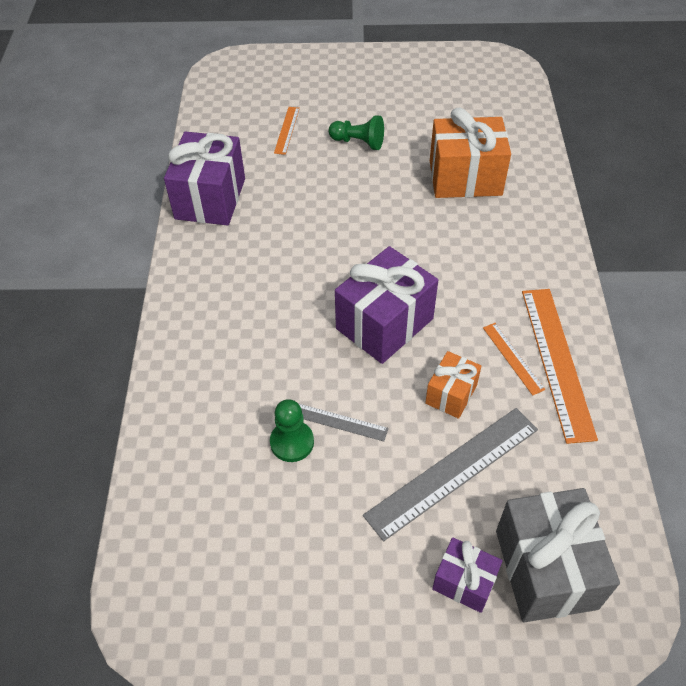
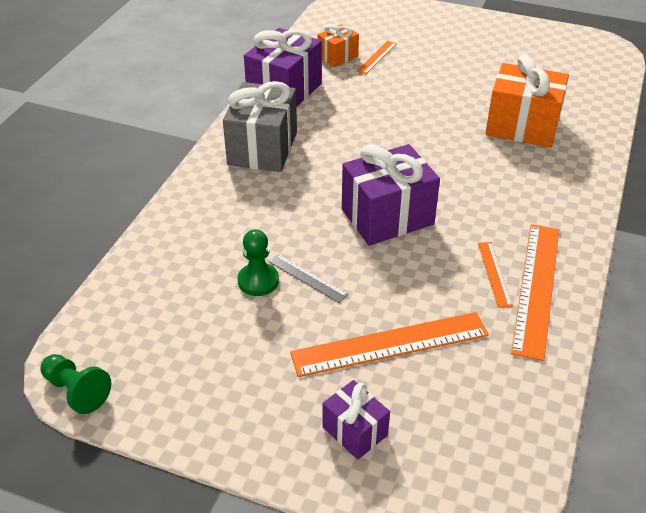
camera: 20 degrees right, 10 degrees down
(358, 142) = (436, 79): green pawn -> green pawn (77, 391)
(451, 394) = (420, 285): orange gift -> orange gift (337, 57)
(453, 472) = (390, 344): grey ruler -> orange ruler
(546, 569) = (438, 446): grey gift -> grey gift (262, 148)

